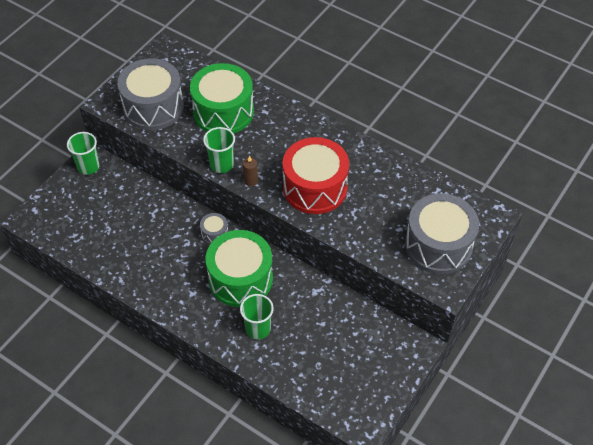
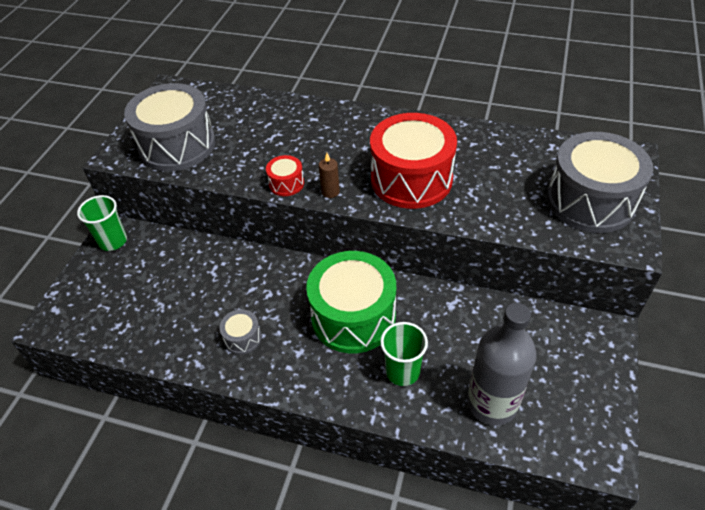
camera: 15 degrees left, 5 degrees down
(214, 233) = (298, 273): grey drum -> grey drum (243, 338)
(221, 164) = (286, 183): green cup -> red drum
(223, 112) = (265, 130): green drum -> none
(309, 369) = (492, 403): none -> grey bottle

